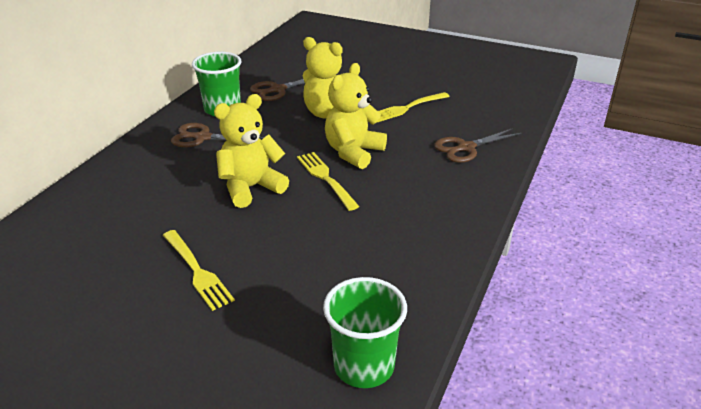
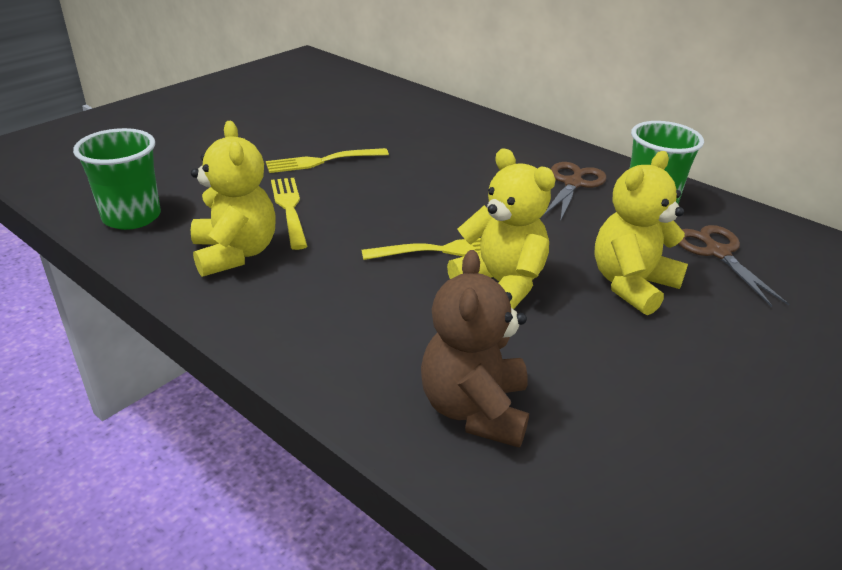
camera: 105 degrees right, 0 degrees up
(251, 188) = (446, 200): yellow teddy bear -> yellow teddy bear (235, 253)
(407, 108) = (645, 377): yellow fork -> yellow fork (290, 209)
(466, 148) = (474, 409): brown scissors -> brown teddy bear

